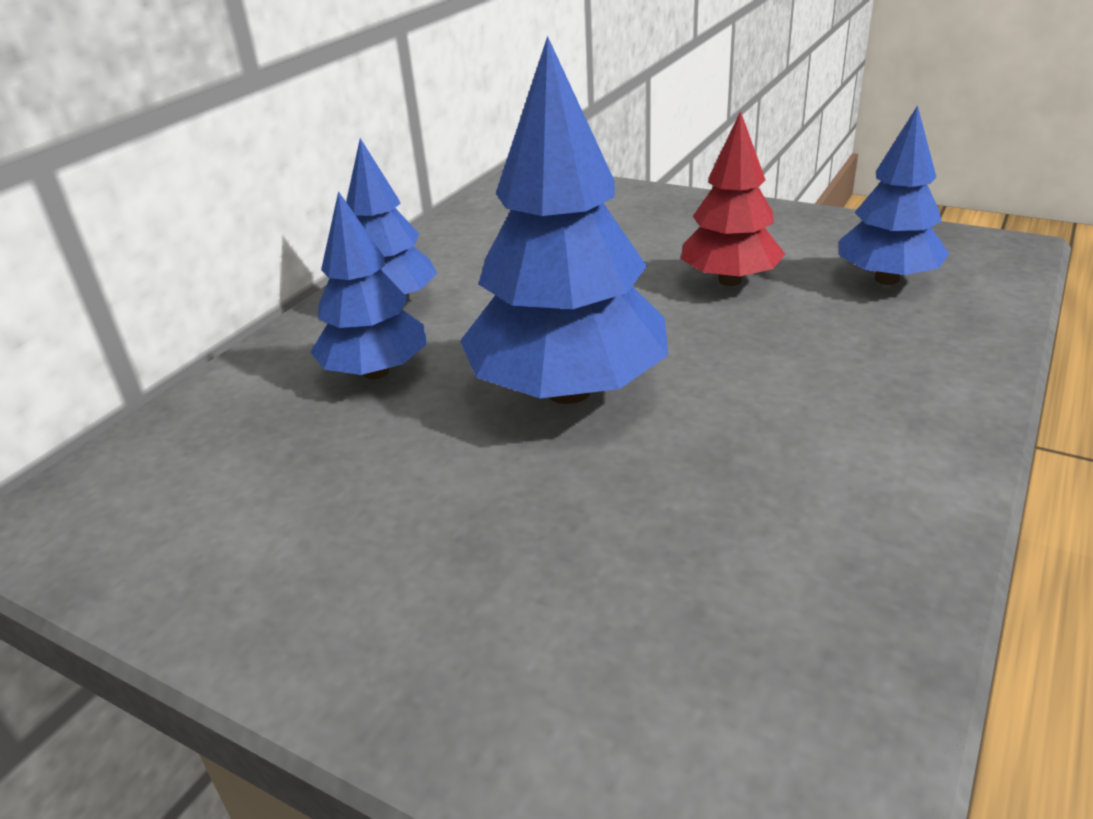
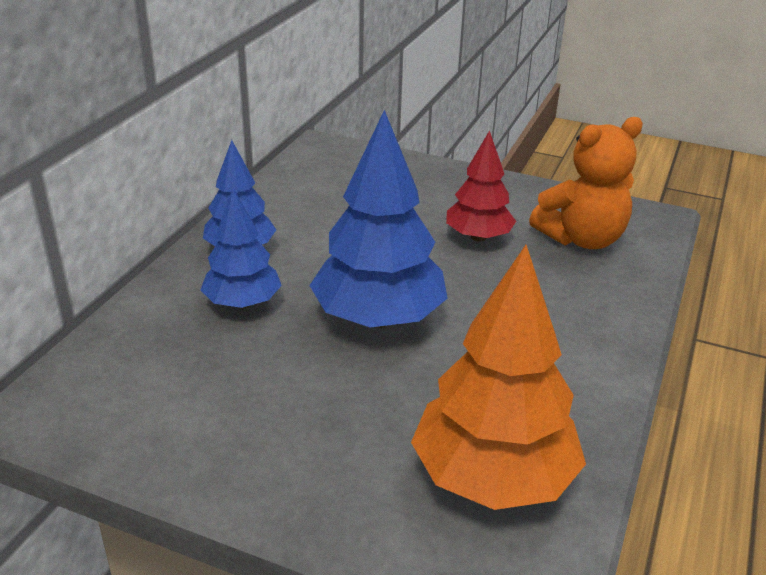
camera: 10 degrees left, 0 degrees up
(727, 649) = (492, 478): none -> orange tree
(886, 279) = (582, 239): blue tree -> orange teddy bear

